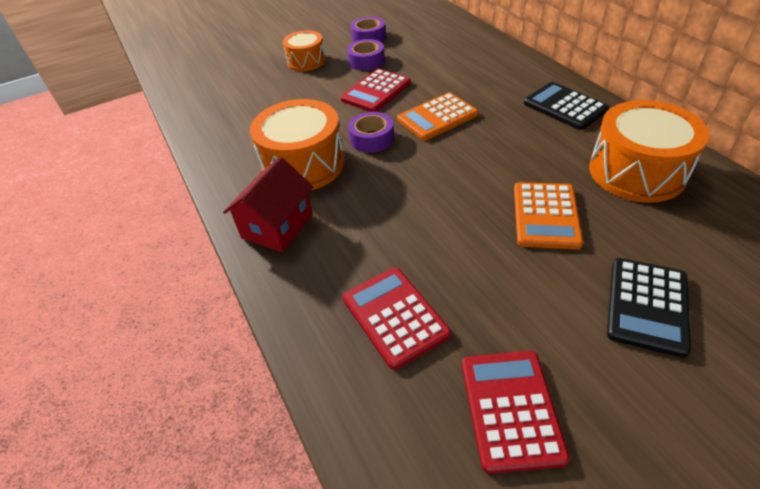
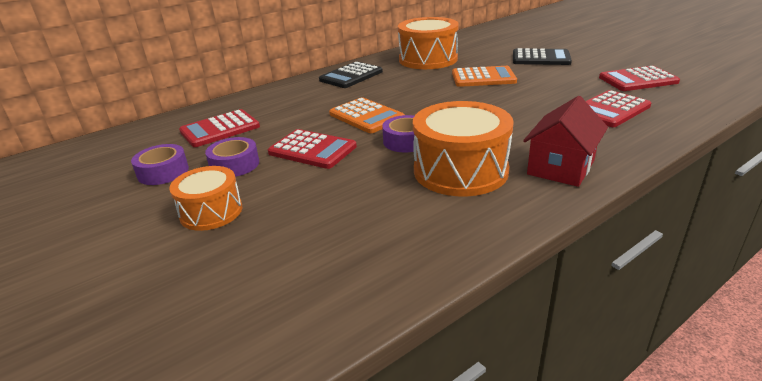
camera: 100 degrees left, 15 degrees down
(277, 226) = (560, 167): red house -> red house turned 75 degrees counterclockwise
(434, 47) = (220, 129): none -> red calculator

